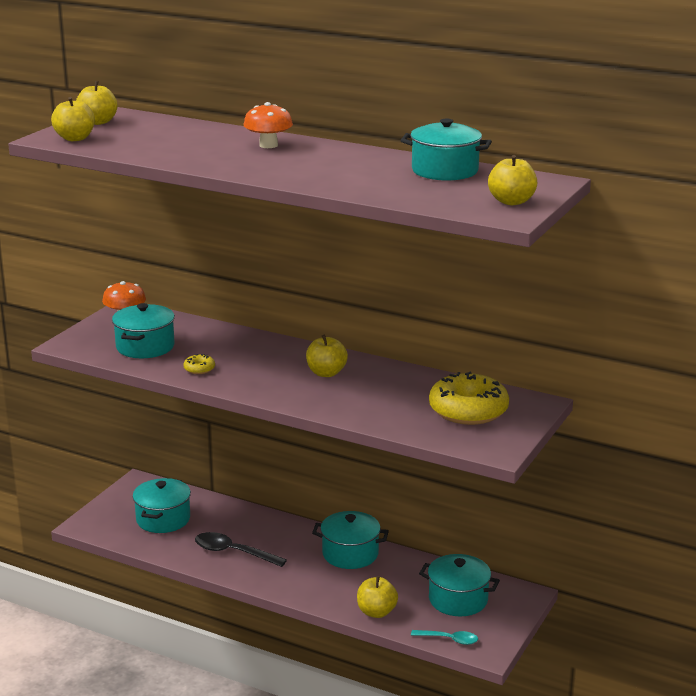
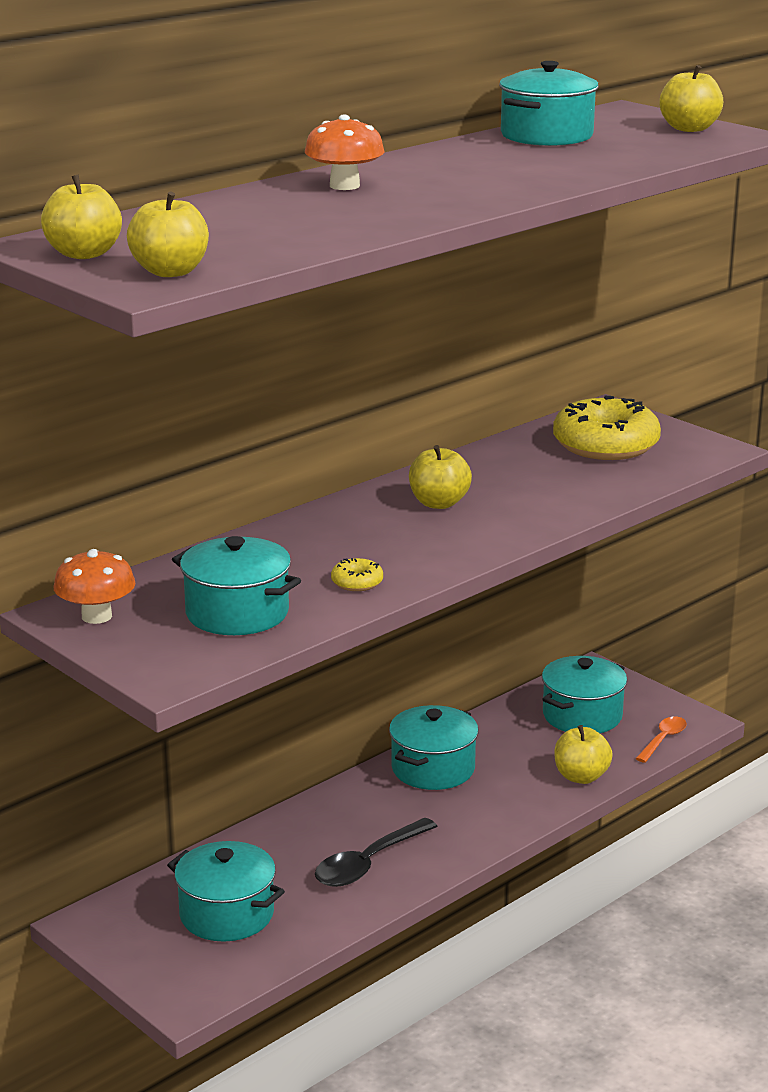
camera: 70 degrees left, 0 degrees up
(449, 639) = (663, 740): turquoise spoon -> orange spoon

